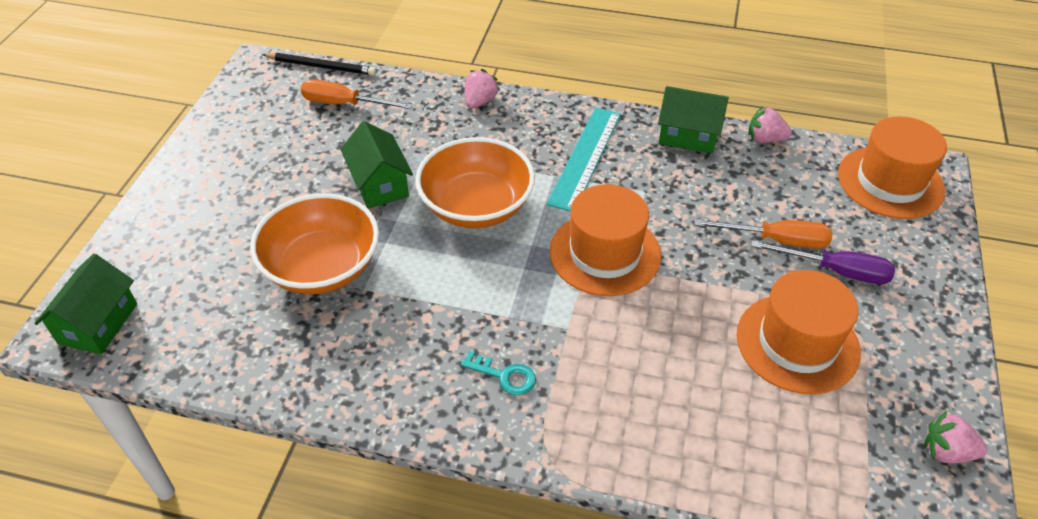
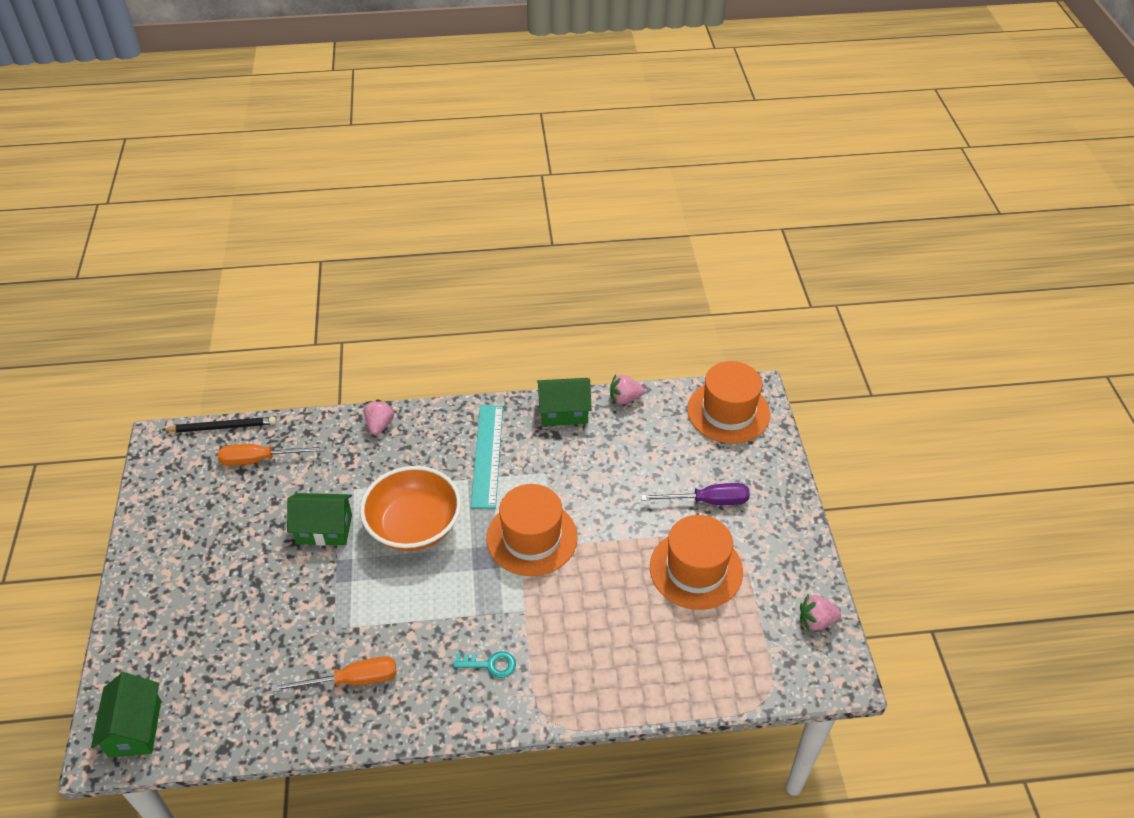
camera: 20 degrees left, 0 degrees up
(322, 267) = (307, 619): orange bowl -> none
(380, 184) = (324, 529): green house -> green house turned 45 degrees counterclockwise
(776, 240) = (658, 488): orange screwdriver -> orange screwdriver (352, 680)

